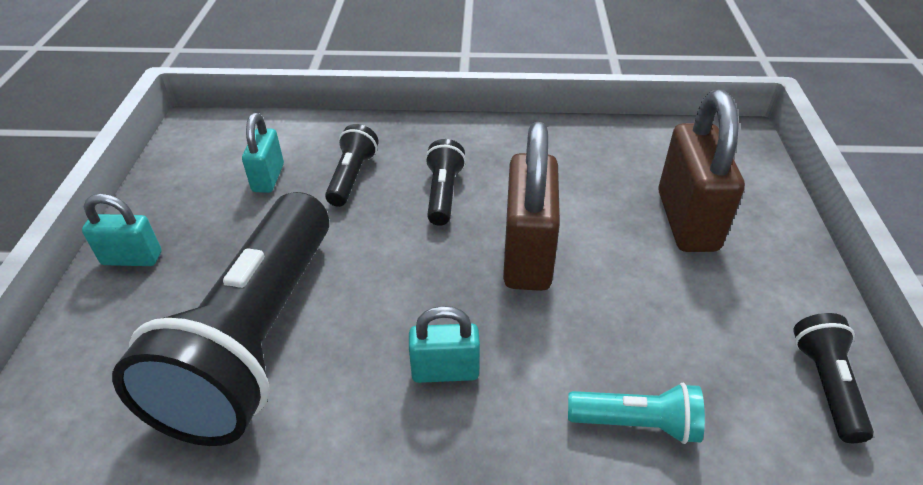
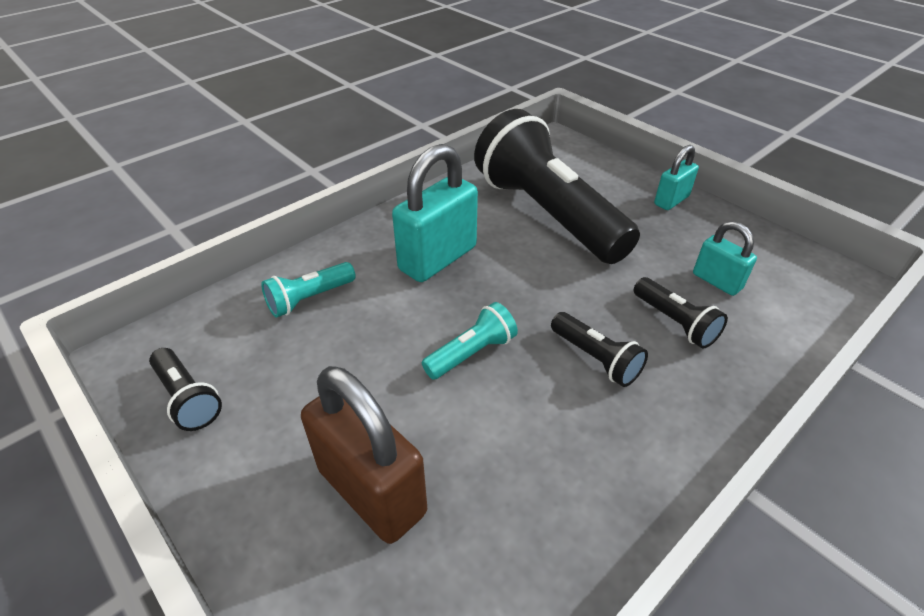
camera: 135 degrees right, 0 degrees up
(445, 371) = (437, 258): turquoise padlock -> turquoise padlock, size x1.81
(527, 255) = (471, 353): brown padlock -> turquoise flashlight

